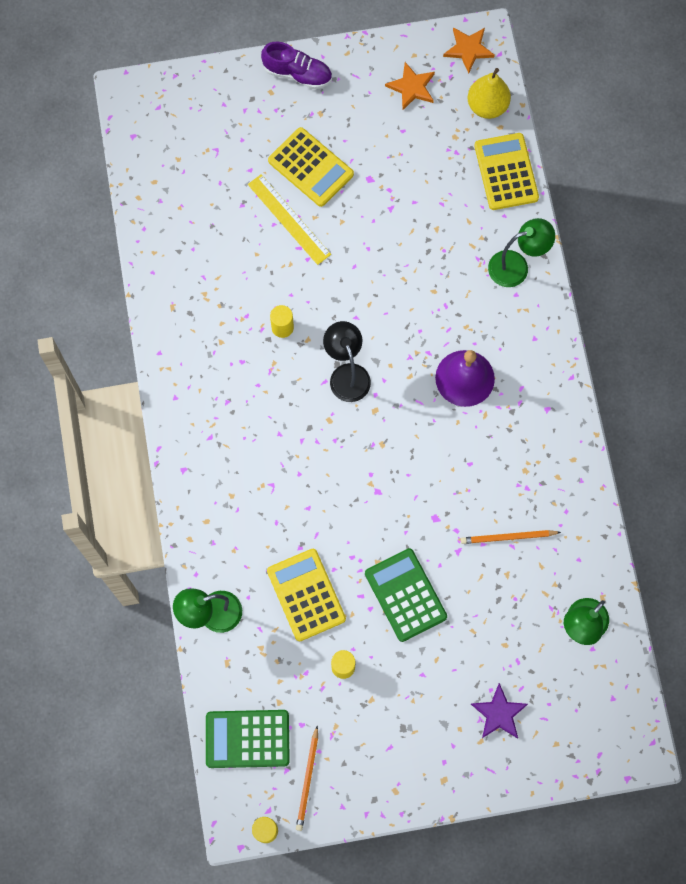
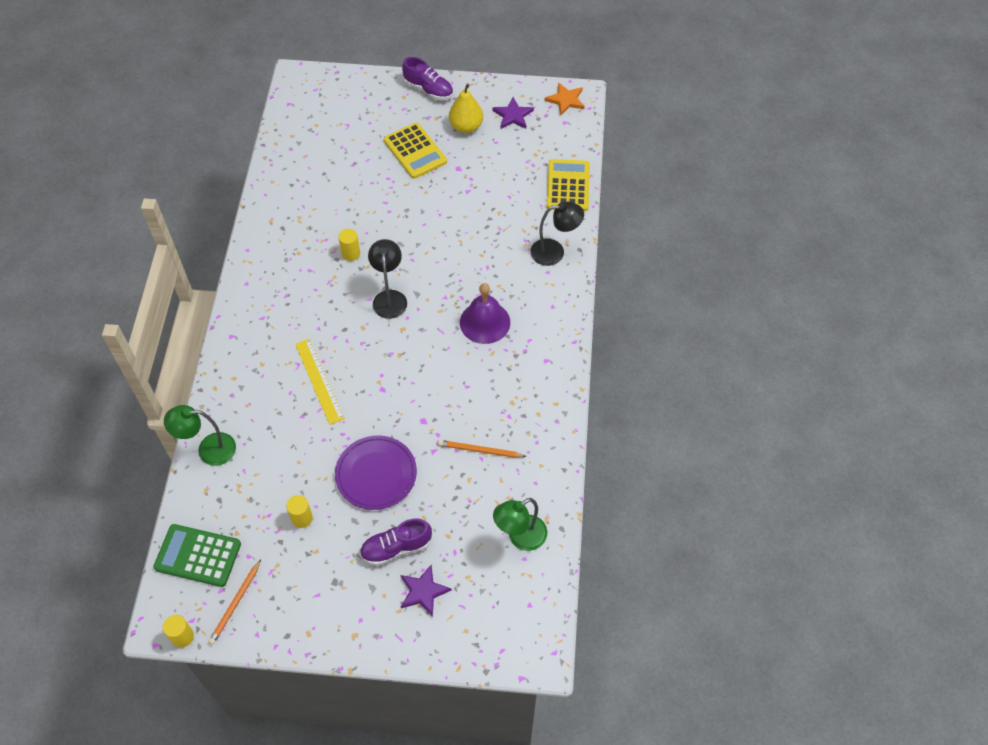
camera: 15 degrees right, 15 degrees down
(289, 219) = (385, 181): yellow ruler -> yellow ruler (319, 381)
(306, 595) = (292, 453): yellow calculator -> none
(405, 595) = (376, 474): green calculator -> purple plate
(412, 87) = (513, 115): orange star -> purple star
(455, 673) = (396, 548): none -> purple shoe
(487, 106) = (568, 139): yellow pear -> yellow pear (466, 127)
(516, 266) = (555, 252): green lamp -> black lamp

